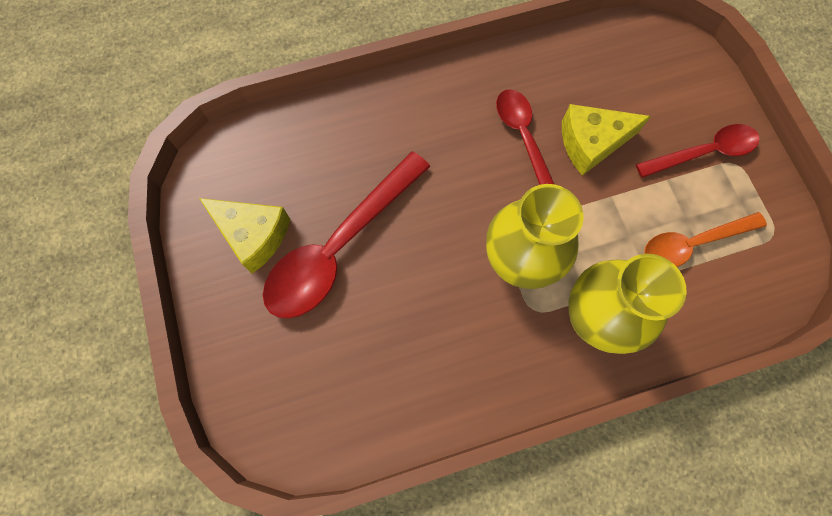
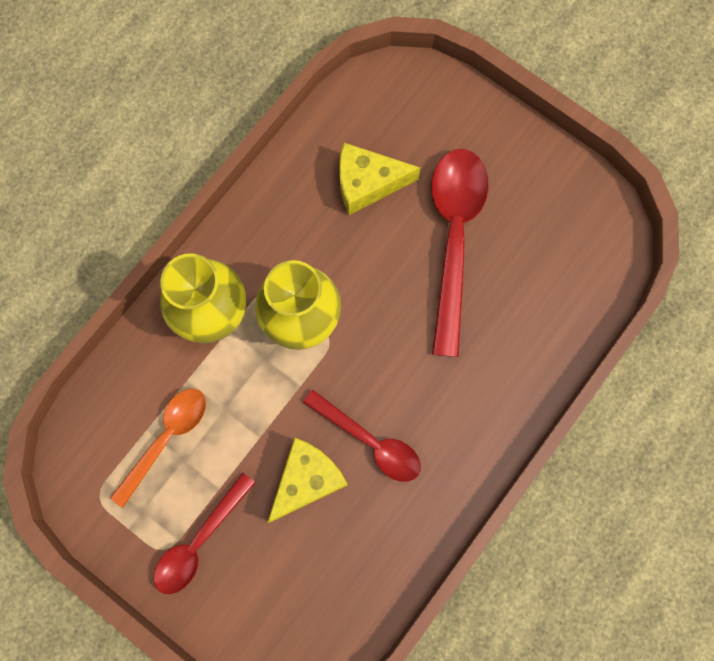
camera: 145 degrees right, 5 degrees up
(253, 235) = (528, 201): yellow cheese -> yellow cheese (367, 183)

